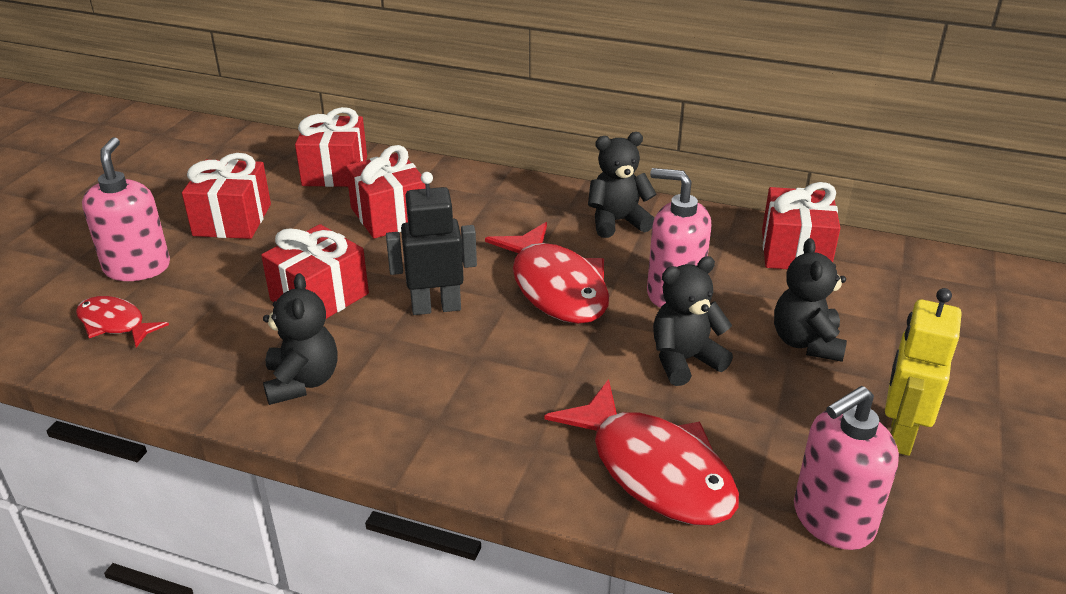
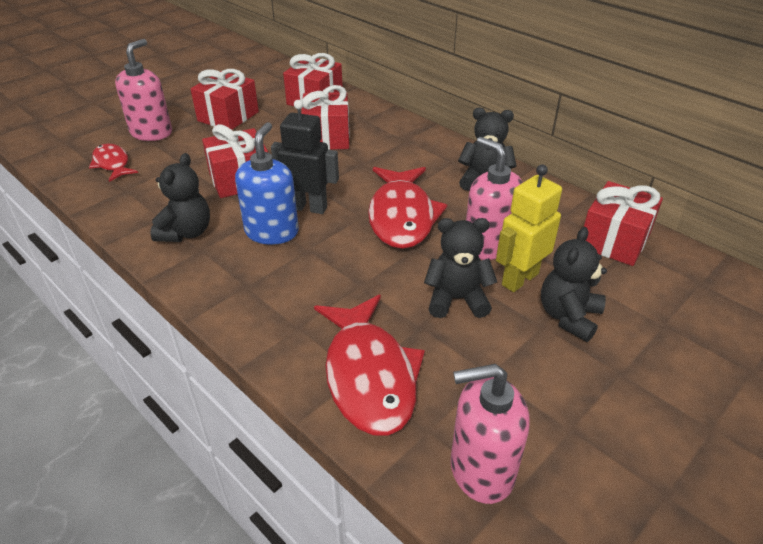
camera: 25 degrees right, 5 degrees up
(414, 349) = (272, 232): none -> blue soap dispenser
(900, 435) = (595, 420): yellow robot -> yellow robot (519, 279)

